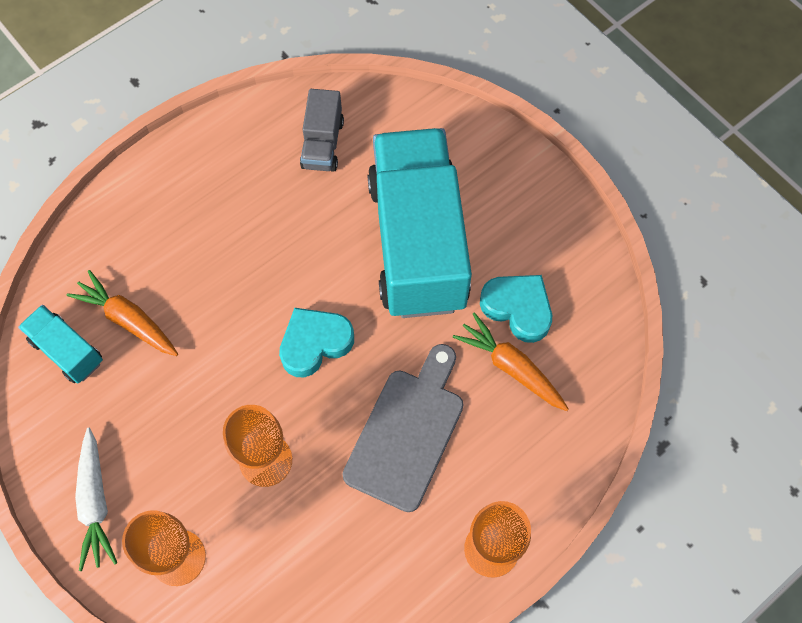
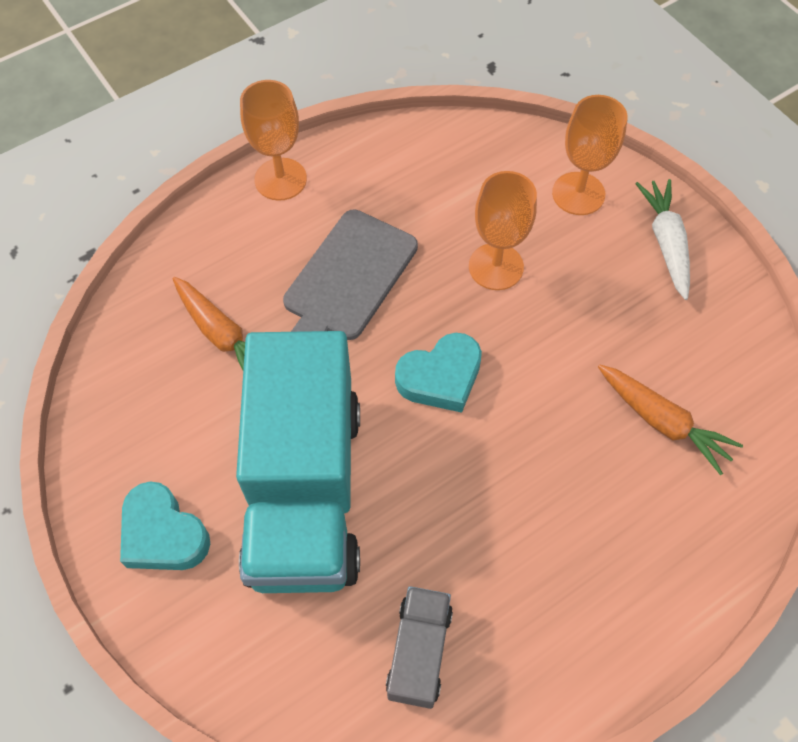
camera: 175 degrees left, 5 degrees down
(67, 351) = (728, 391): turquoise truck -> none
(518, 308) = (199, 398): turquoise heart -> turquoise heart (163, 534)

